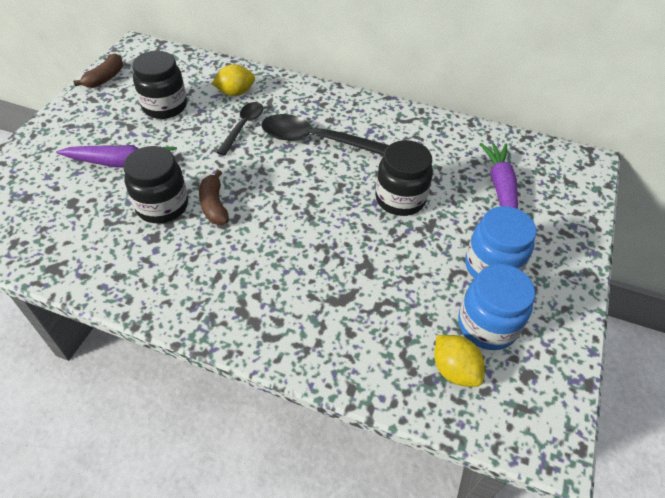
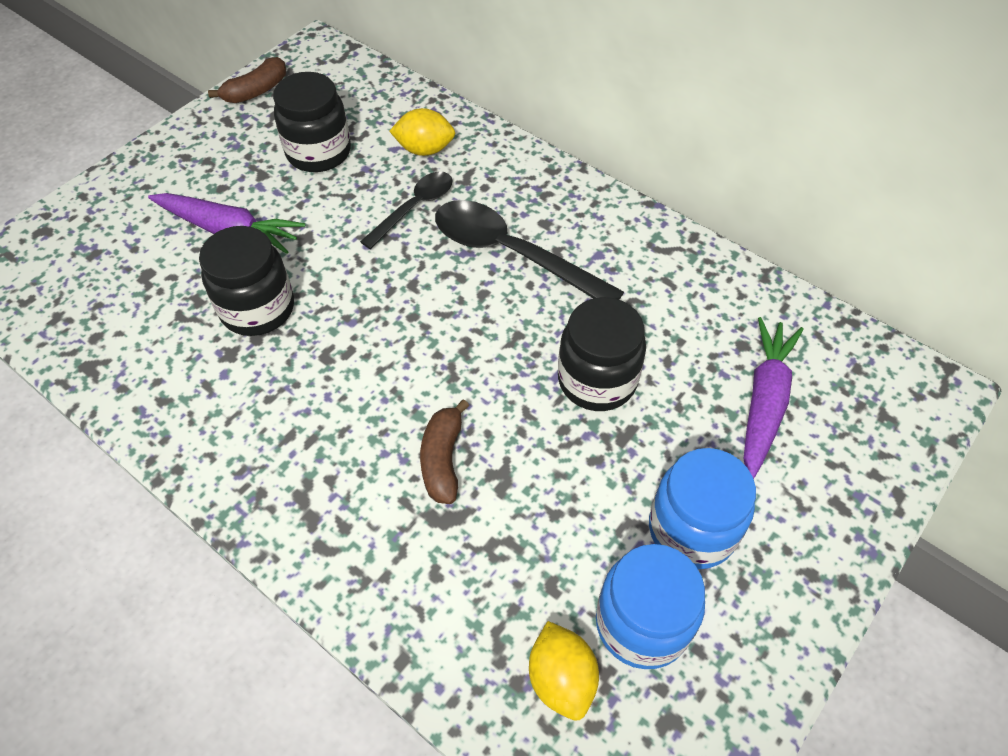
camera: 20 degrees right, 5 degrees up
(214, 205) = (326, 324): brown banana -> brown banana (443, 459)

